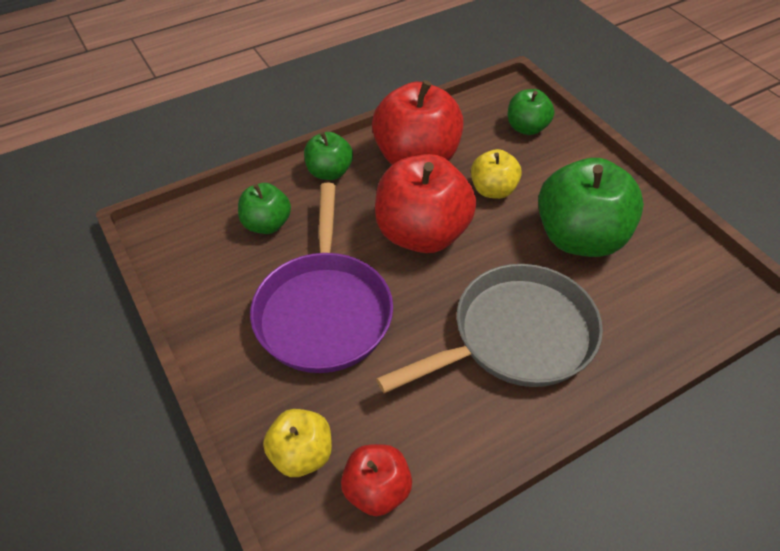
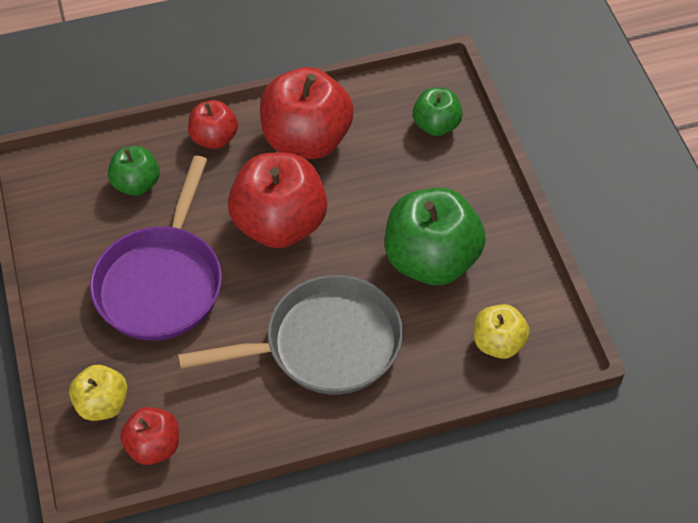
camera: 15 degrees right, 5 degrees up
(329, 172) = (214, 138): green apple -> red apple
(493, 190) = (369, 191): yellow apple -> yellow apple (498, 343)

